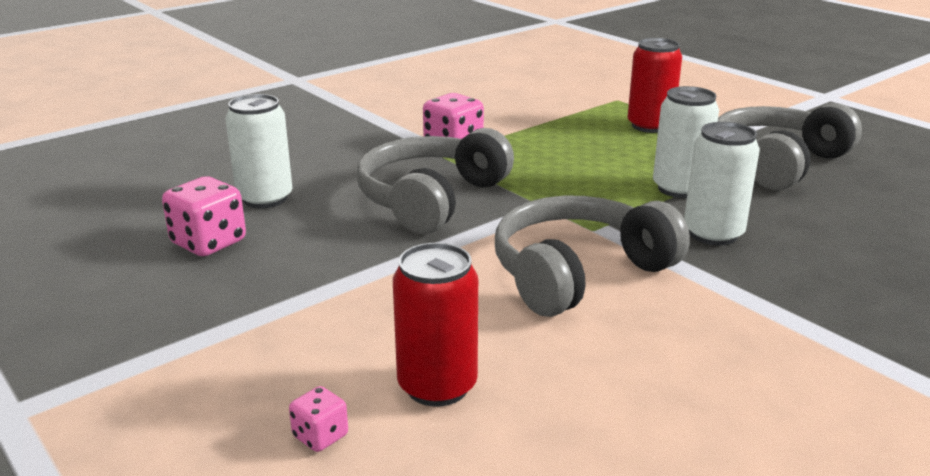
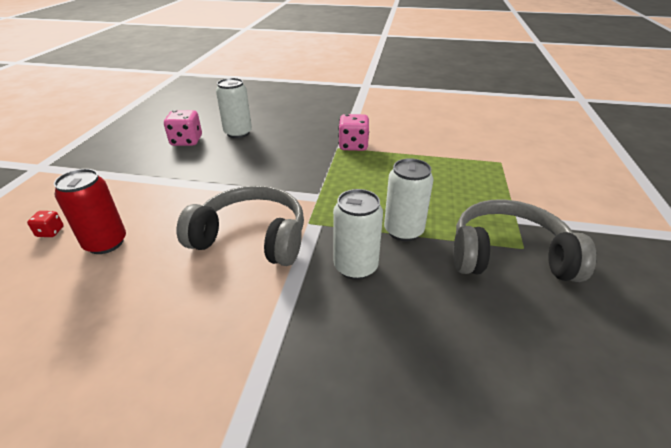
camera: 50 degrees right, 10 degrees up
(320, 436) = (50, 232): pink dice -> red dice
(431, 199) = (285, 166): grey headphones -> none
(650, 126) = (480, 187): red can -> none

